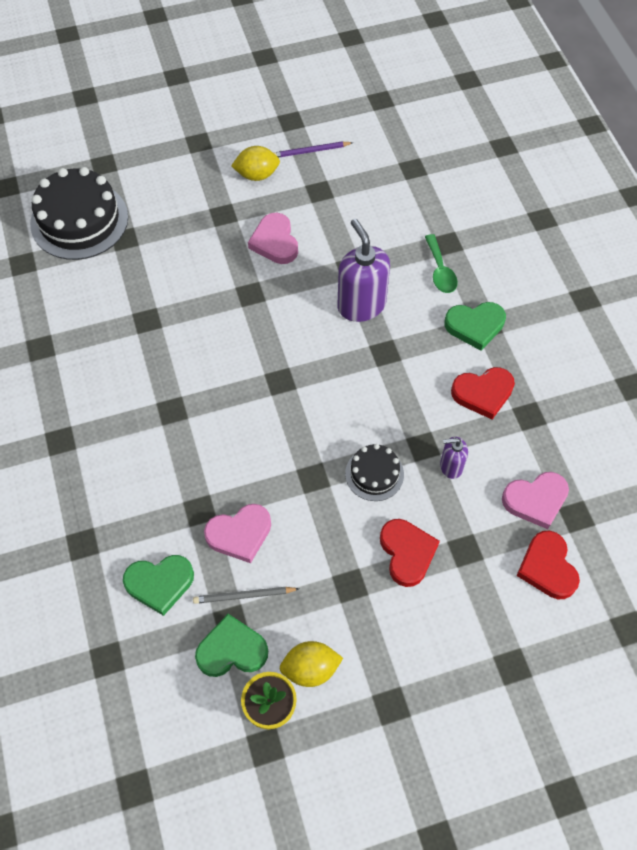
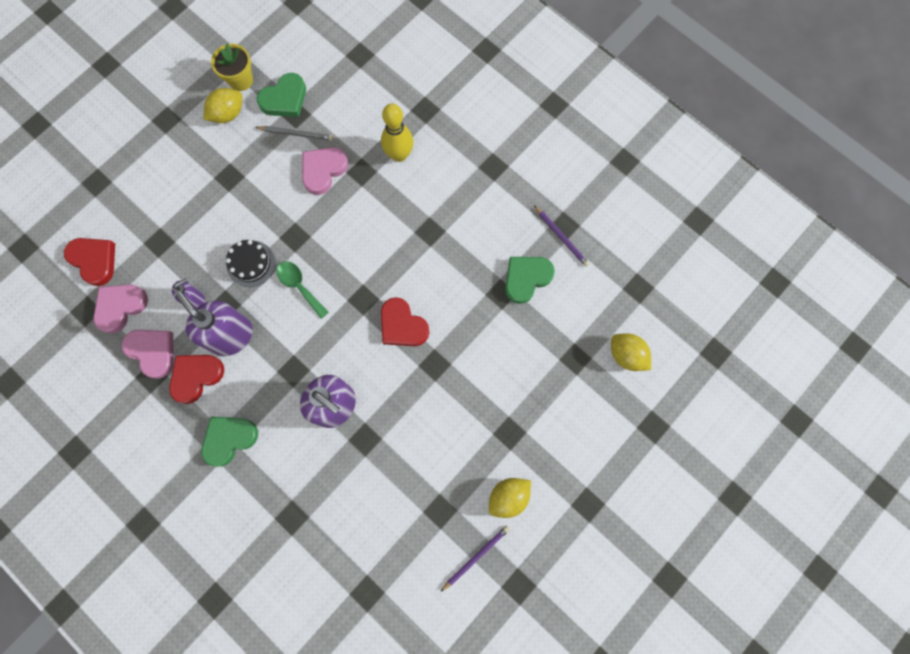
camera: 150 degrees right, 15 degrees up
(51, 339) = (561, 237): none -> purple pencil
(79, 220) = (626, 355): black cake -> yellow lemon
(146, 507) = (399, 155): none -> yellow bowling pin
(160, 583) = (356, 112): green heart -> green heart (526, 278)
(244, 596) = (296, 134): grey pencil -> grey pencil turned 45 degrees clockwise
(275, 242) = (445, 429): pink heart -> pink heart (153, 352)
(407, 553) = (199, 218): red heart -> red heart (402, 325)
(429, 413) = (231, 336): none -> purple soap dispenser
(440, 271) = (284, 481): green spoon -> green spoon (299, 286)

